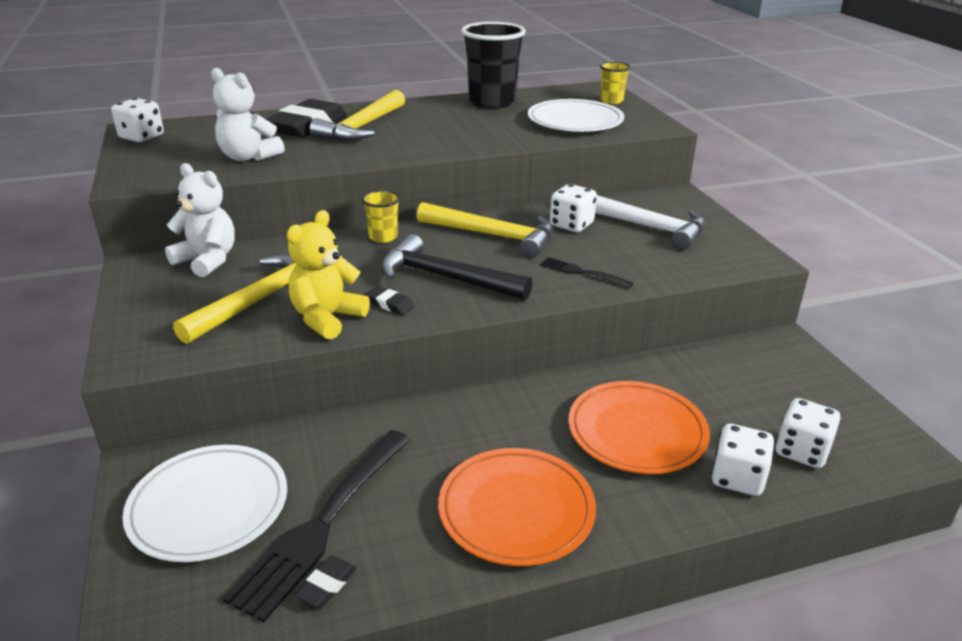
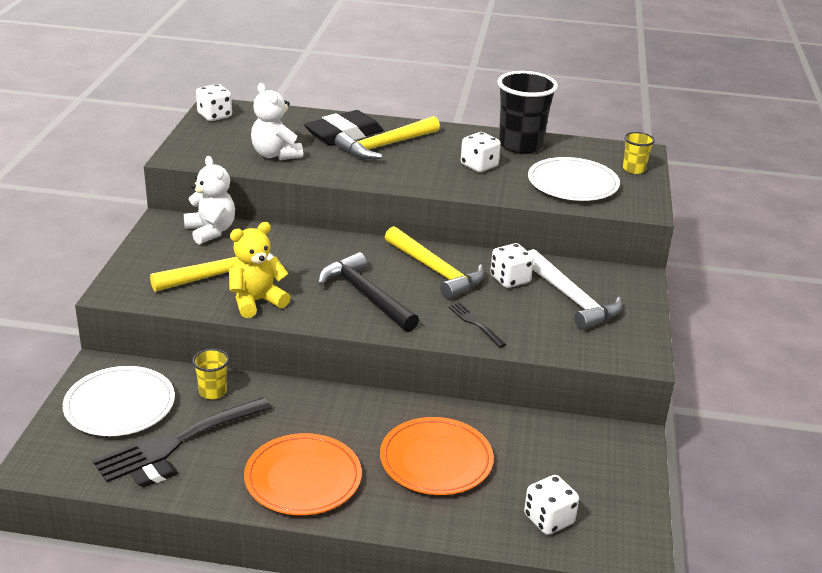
camera: 25 degrees right, 0 degrees up
(383, 237) = (349, 247): yellow cup -> yellow cup (213, 392)
(390, 304) = (308, 304): black eraser -> none
(737, 478) = (478, 518): white dice -> white dice (479, 166)

